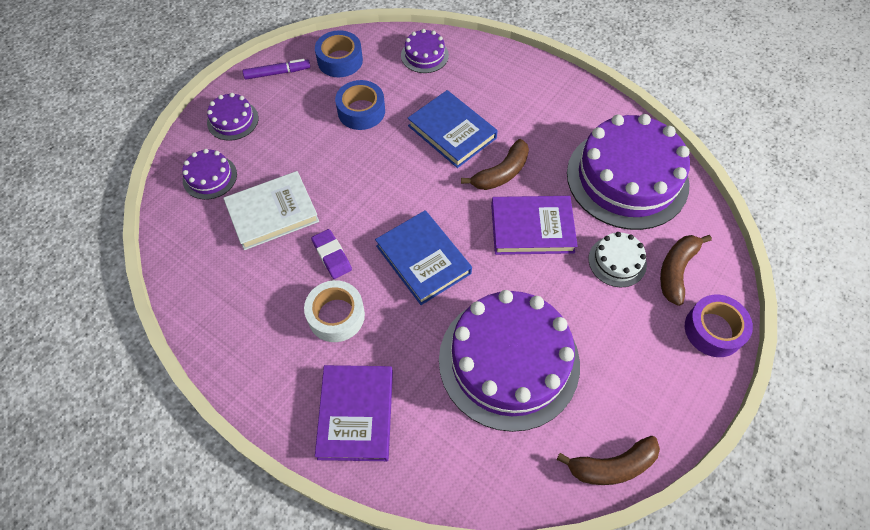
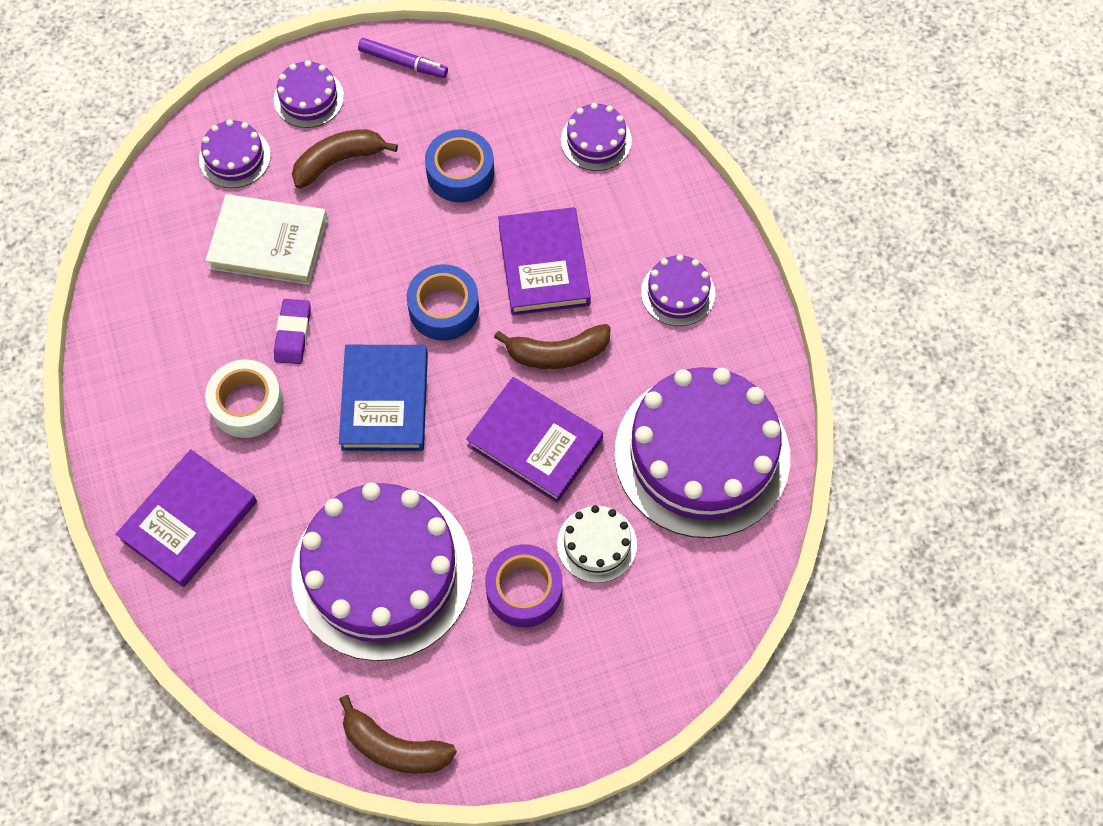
camera: 35 degrees right, 5 degrees up
(340, 60) = (488, 88): blue tape -> blue tape (444, 309)
(452, 132) = (544, 265): blue book -> purple book
(537, 105) = (678, 293): none -> purple cake
(676, 270) = (655, 600): brown banana -> brown banana (338, 161)
(713, 330) = (633, 691): purple tape -> purple tape (524, 590)

